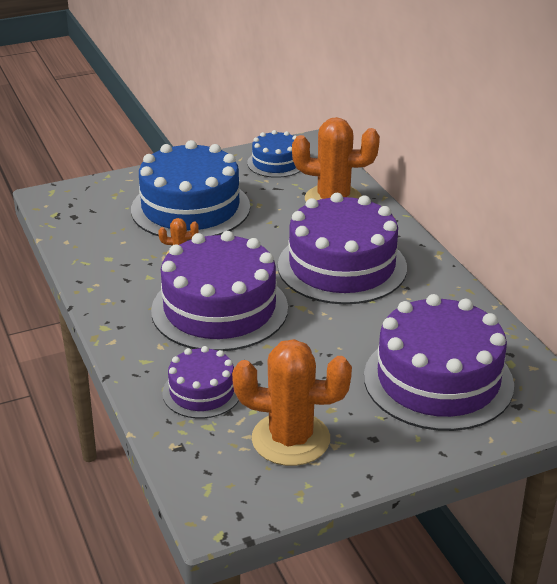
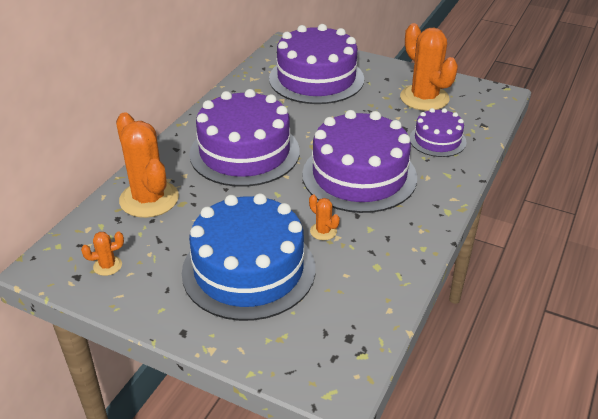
camera: 130 degrees left, 5 degrees up
(276, 163) = (107, 266): blue cake -> orange cactus

